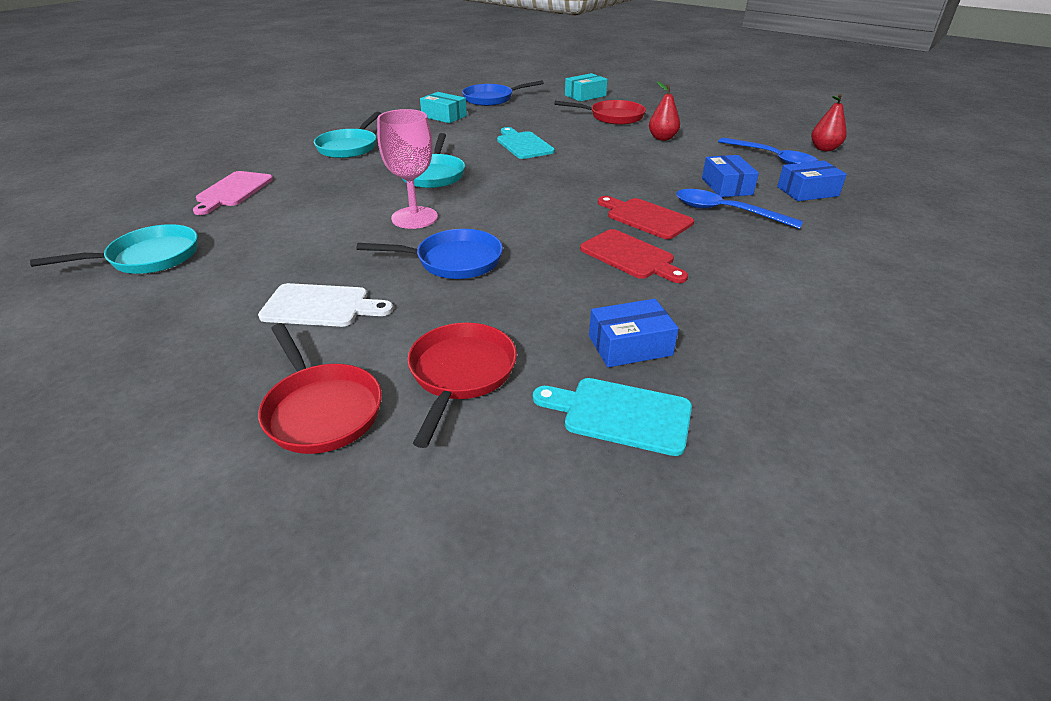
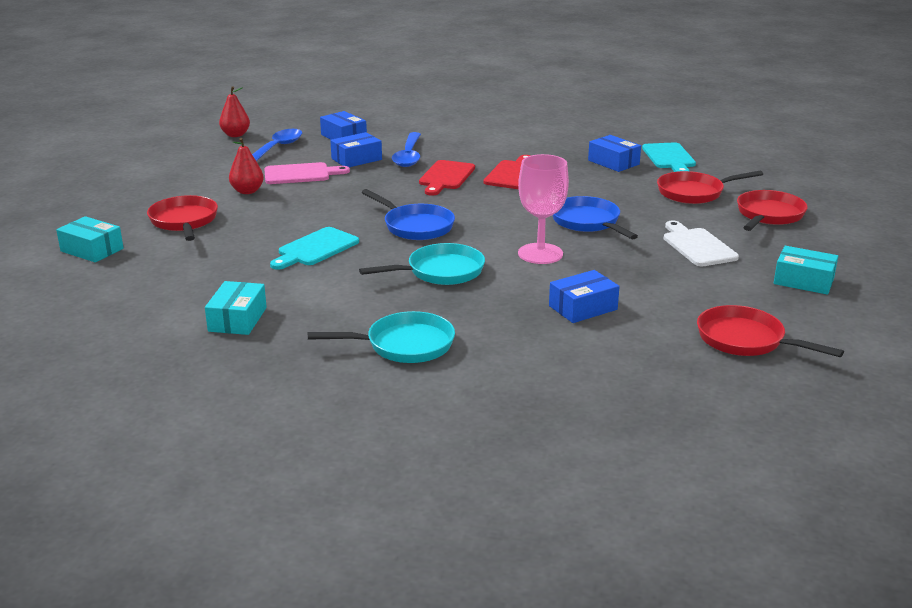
camera: 115 degrees left, 10 degrees down
(149, 258) = (745, 340): turquoise pan -> red pan
(159, 341) = (803, 281): none -> turquoise box
(233, 191) = (592, 364): pink cutting board -> pink cutting board (301, 174)
(303, 209) = (583, 308): none -> blue box
(491, 99) = (134, 307): blue pan -> blue pan (415, 226)

